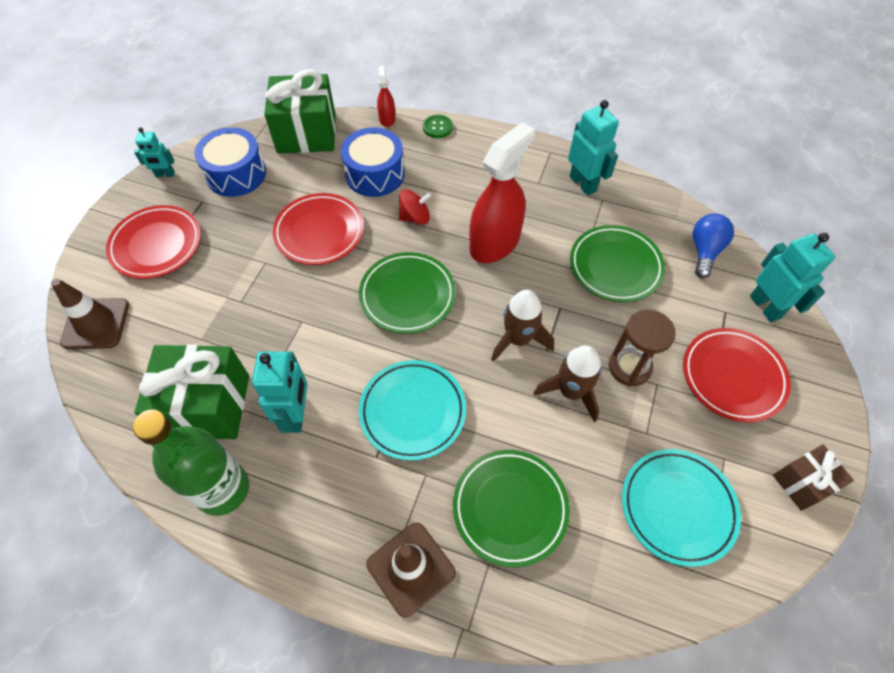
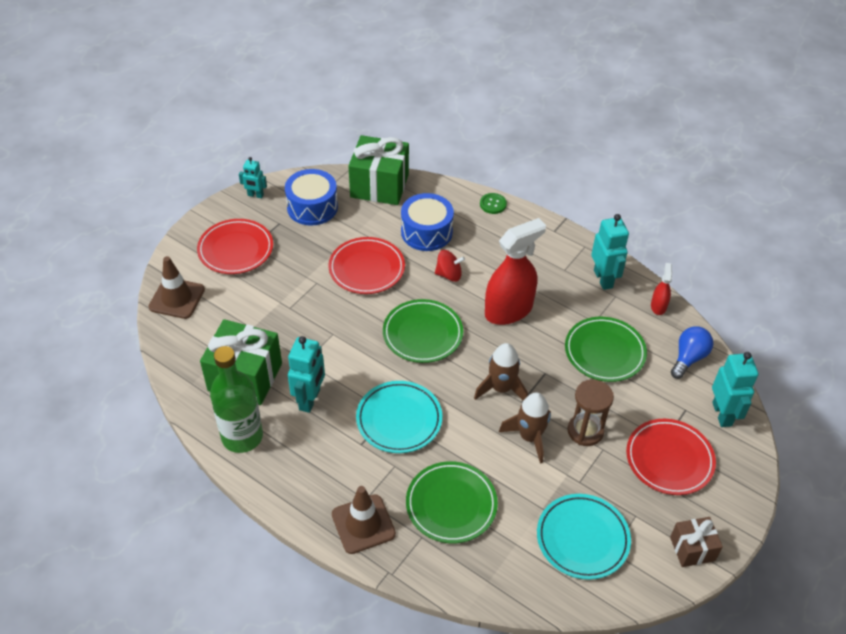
camera: 15 degrees right, 10 degrees down
(387, 119) = (451, 188): red spray bottle -> red spray bottle (658, 306)

